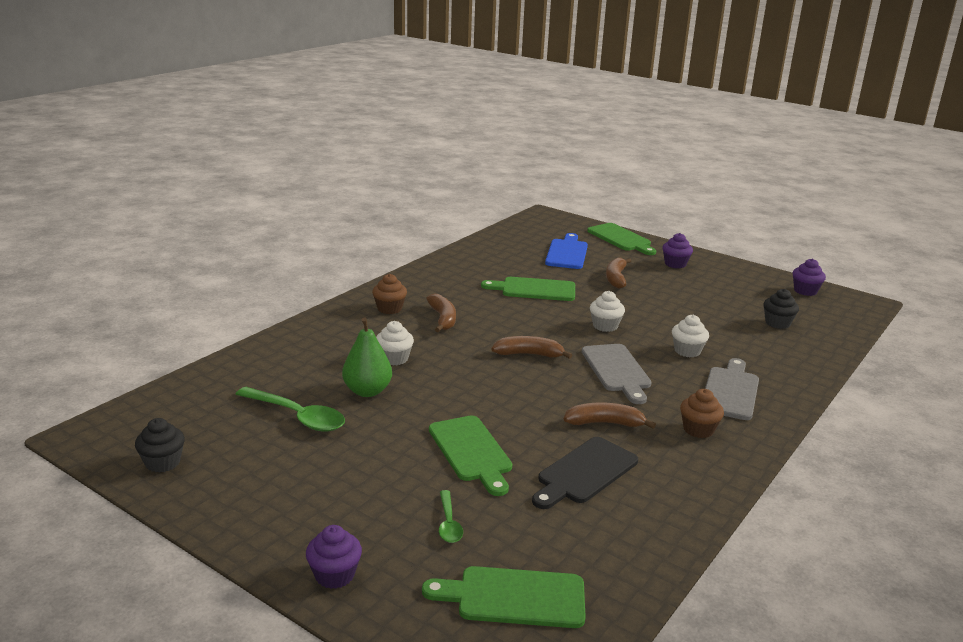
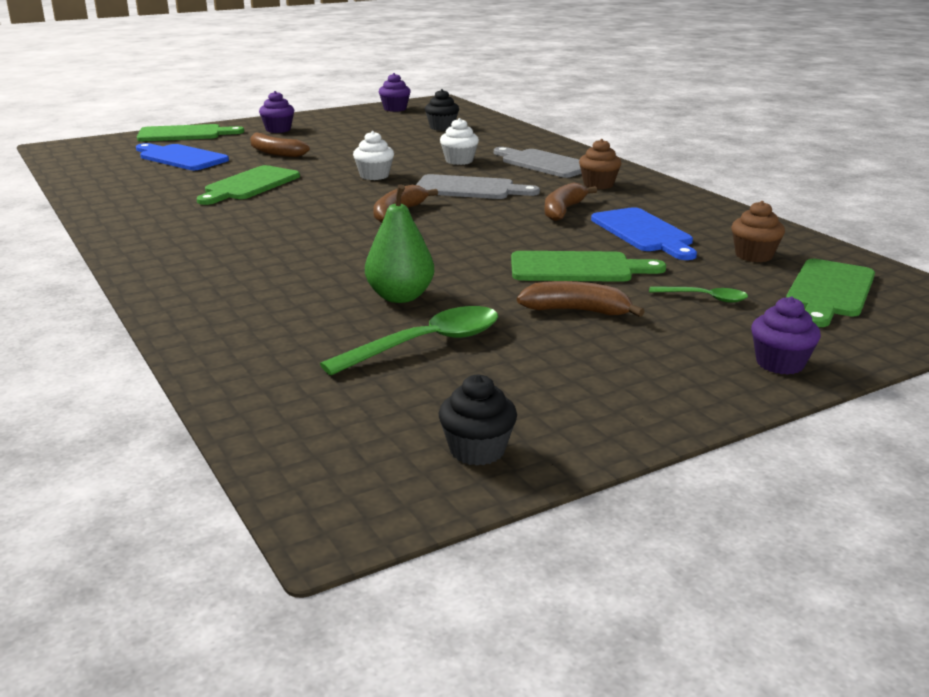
camera: 65 degrees left, 0 degrees up
(389, 309) = (191, 255): brown cupcake -> brown cupcake (754, 255)
(394, 359) = (333, 272): white cupcake -> none
(443, 319) = (261, 234): brown banana -> brown banana (577, 311)
(585, 473) = (644, 232): black cutting board -> blue cutting board

